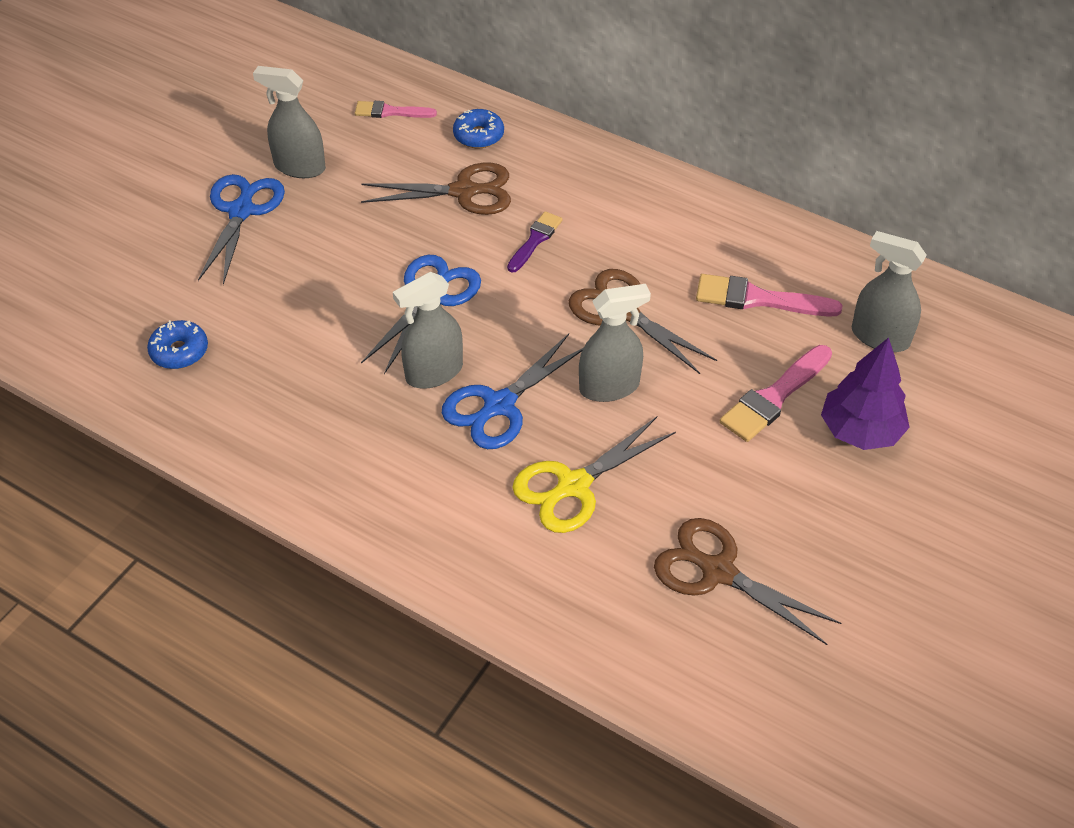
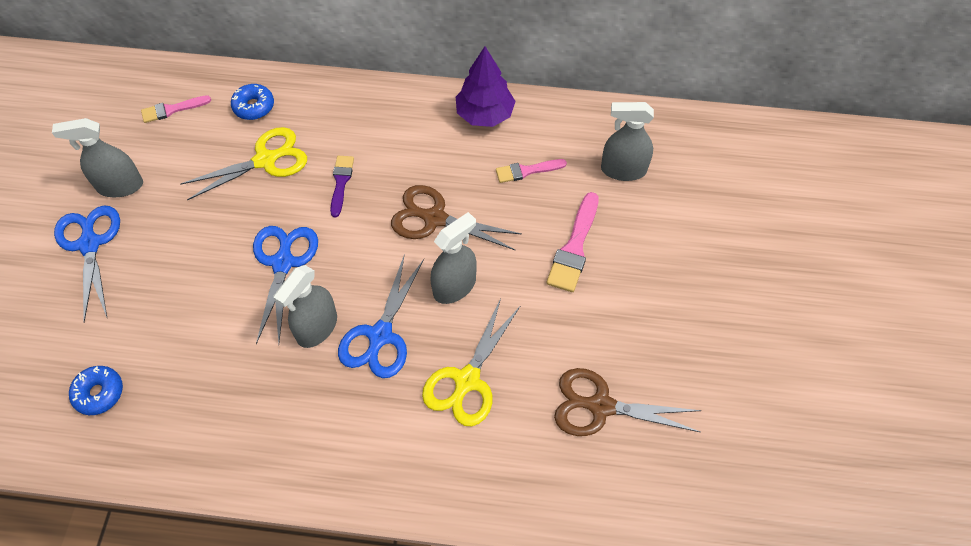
camera: 25 degrees left, 10 degrees up
(464, 192) = (265, 160): brown scissors -> yellow scissors
(758, 299) = (527, 171): pink brush -> pink brush, size x0.64
(860, 431) = (644, 251): purple tree -> purple tree (484, 114)

